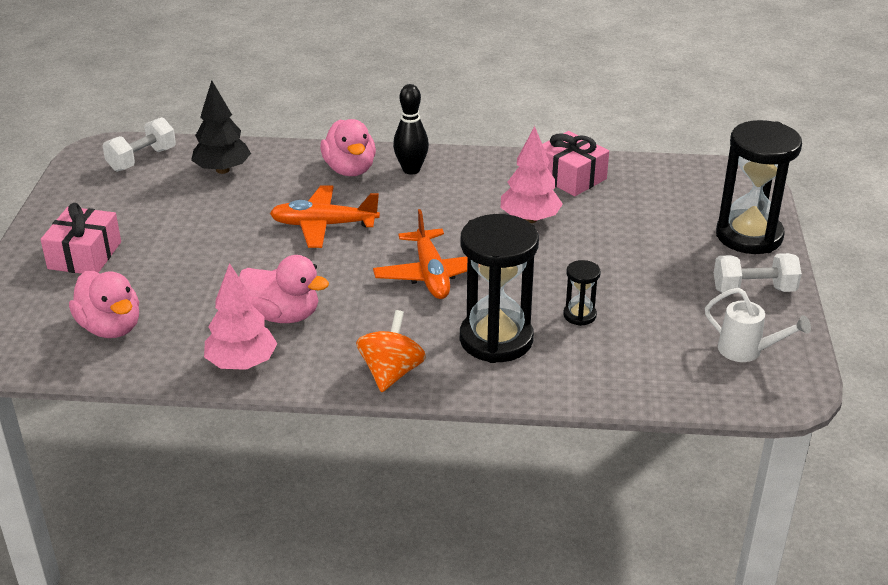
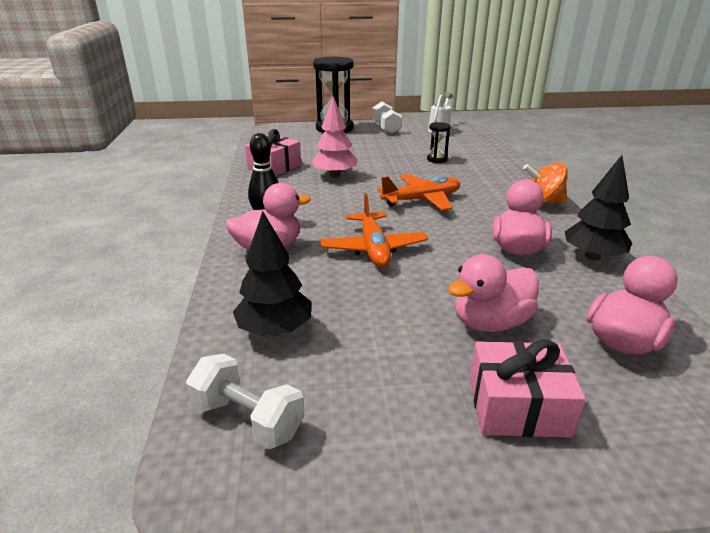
camera: 100 degrees left, 5 degrees down
(174, 266) = (490, 322): none -> pink duck
(242, 363) = (592, 256): pink tree -> black tree
(496, 339) = (478, 177): black hourglass -> none

